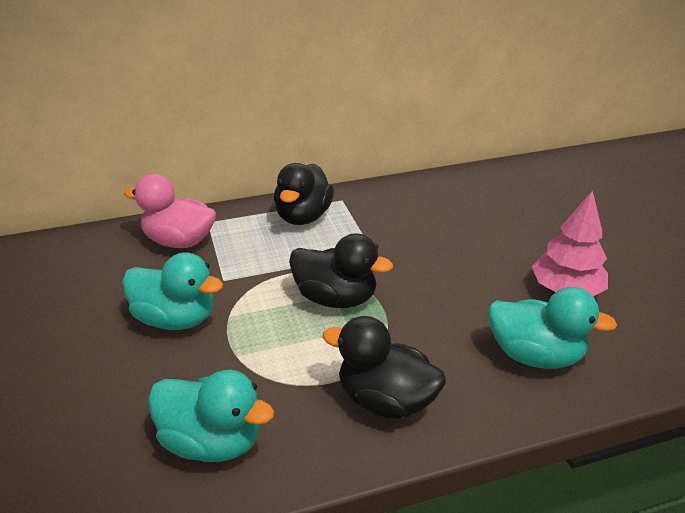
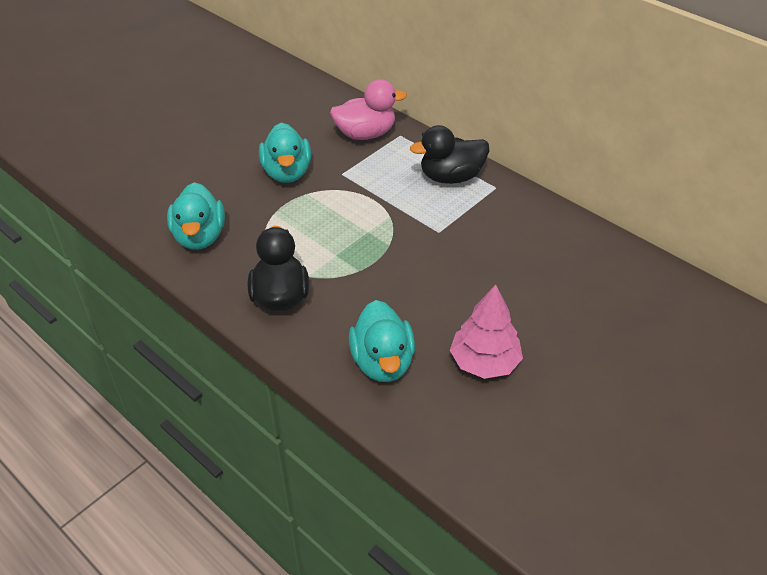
camera: 60 degrees right, 10 degrees up
(179, 241) = (365, 134): pink duck -> pink duck turned 90 degrees clockwise
(336, 298) = (365, 234): black duck -> none

